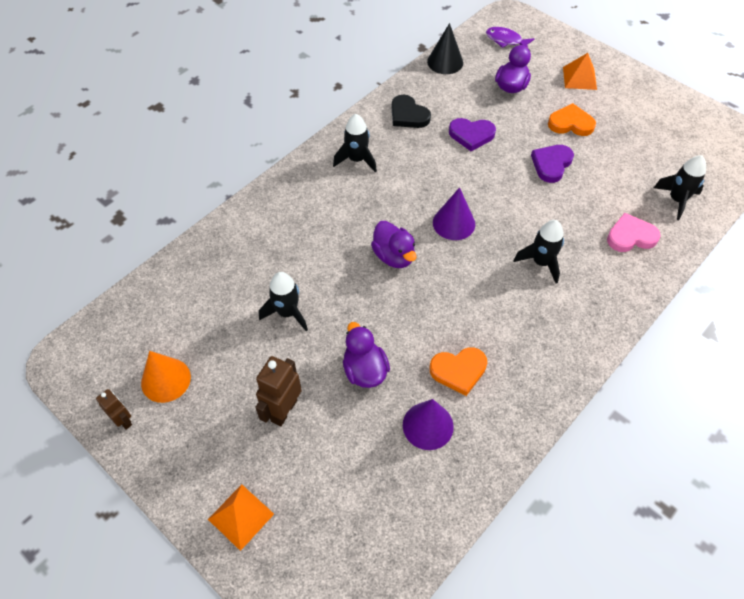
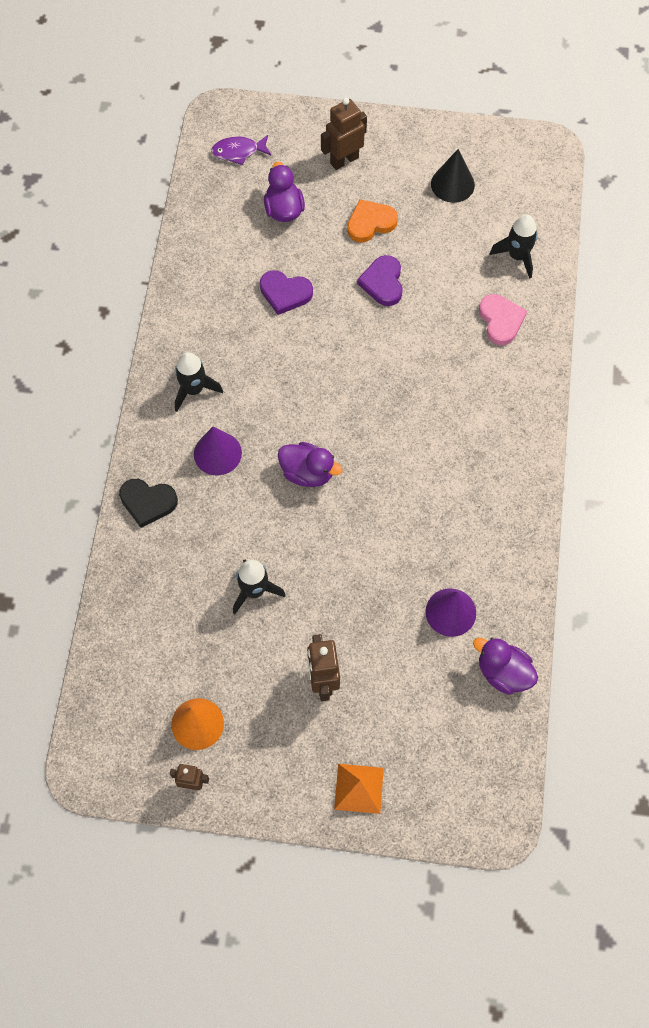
camera: 35 degrees left, 10 degrees up
(365, 370) = (364, 599): purple duck -> purple duck (503, 672)
(408, 115) = (205, 306): black heart -> black heart (148, 502)
(445, 62) = (195, 216): black cone -> black cone (452, 184)
(454, 223) = (337, 403): purple cone -> purple cone (217, 453)
(458, 371) = (442, 547): orange heart -> none
(471, 135) = (285, 293): purple heart -> purple heart turned 45 degrees clockwise
(541, 262) = (441, 396): black rocket -> none
(579, 78) = (344, 160): orange pyramid -> brown robot
(630, 236) = (501, 320): pink heart -> pink heart turned 120 degrees clockwise

